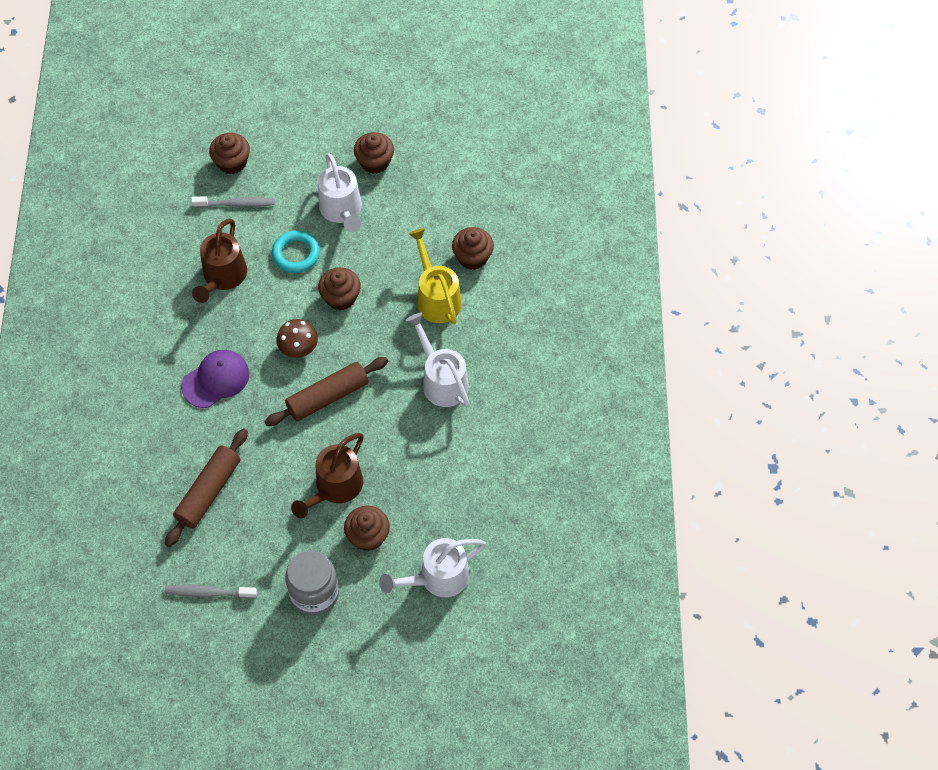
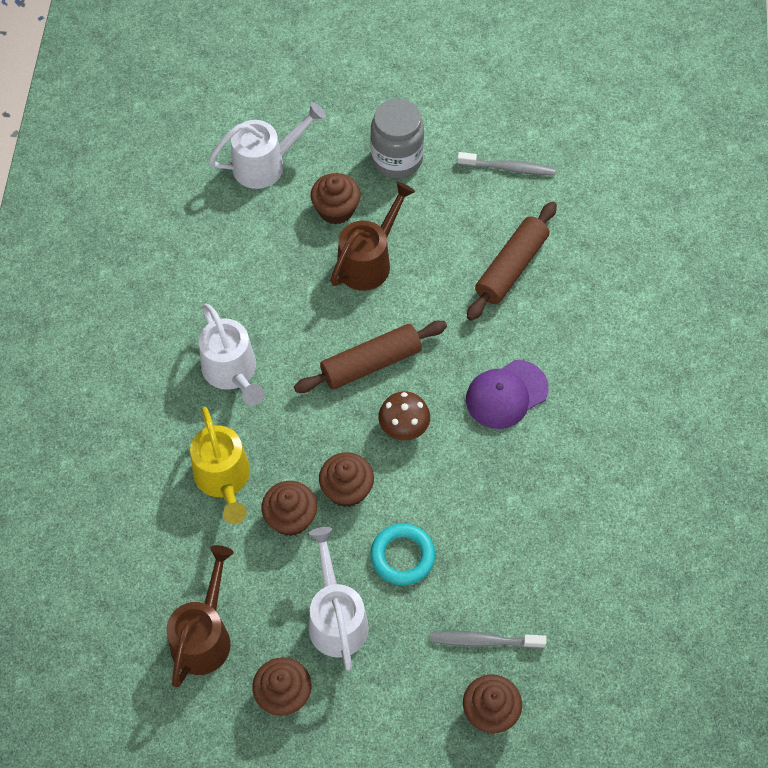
camera: 175 degrees left, 0 degrees up
(223, 277) = (500, 530): brown watering can -> brown watering can (204, 635)
(472, 257) = (168, 532): brown cupcake -> brown cupcake (290, 518)

